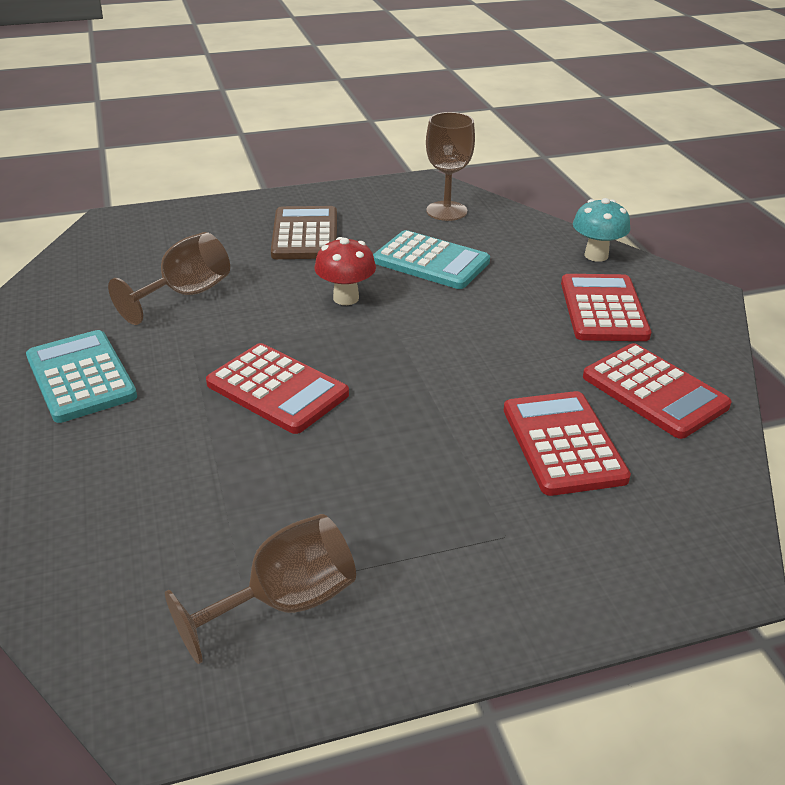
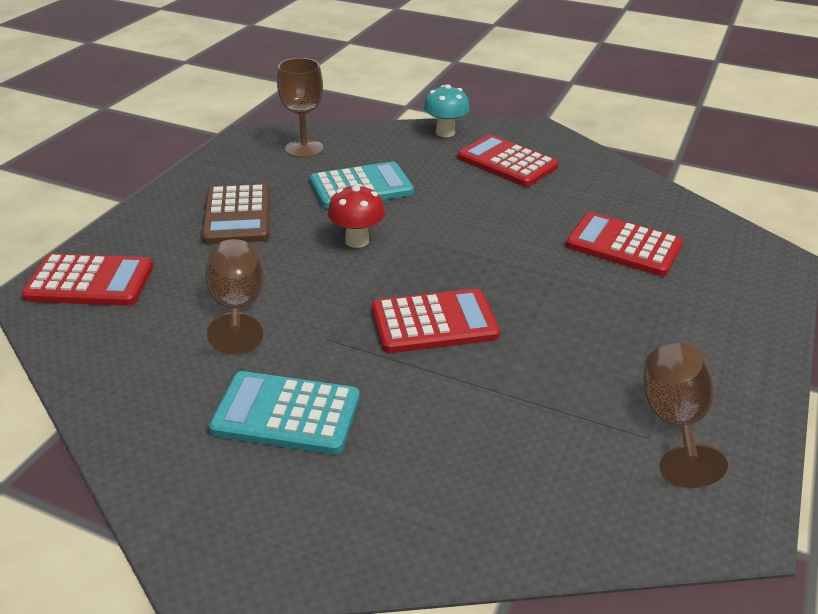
camera: 50 degrees left, 0 degrees up
(305, 234) = (237, 215): brown calculator -> brown calculator turned 135 degrees counterclockwise
(654, 391) = (608, 192): red calculator -> red calculator (90, 282)

